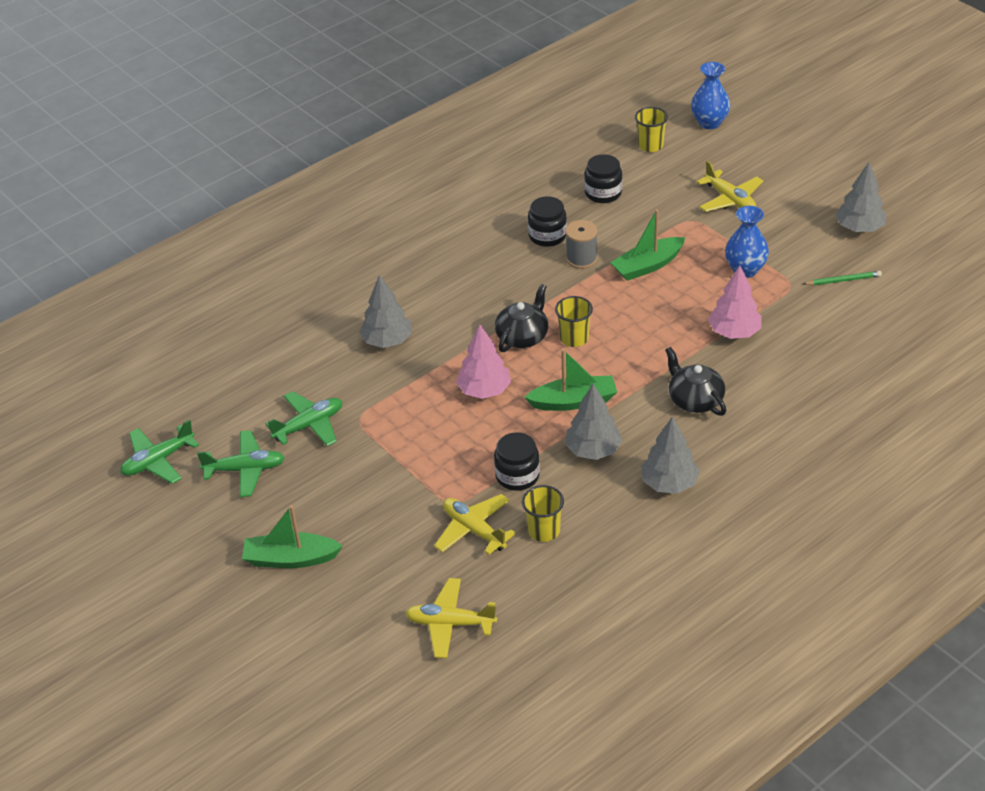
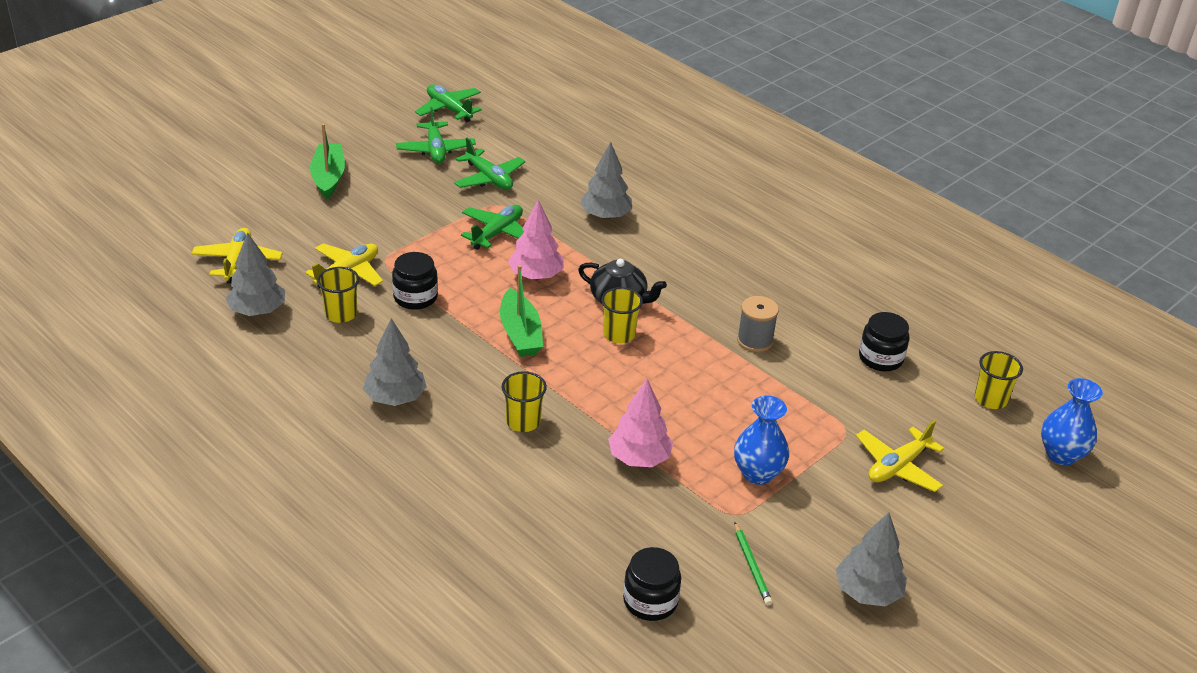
camera: 80 degrees right, 5 degrees down
(411, 418) = (497, 233): none -> green plane
(547, 236) = (790, 316): black jar -> black jar (650, 601)
(593, 450) = (447, 346): grey tree -> grey tree (257, 311)
(647, 266) = (750, 391): green boat -> none
(695, 400) = (523, 421): black teapot -> yellow cup

